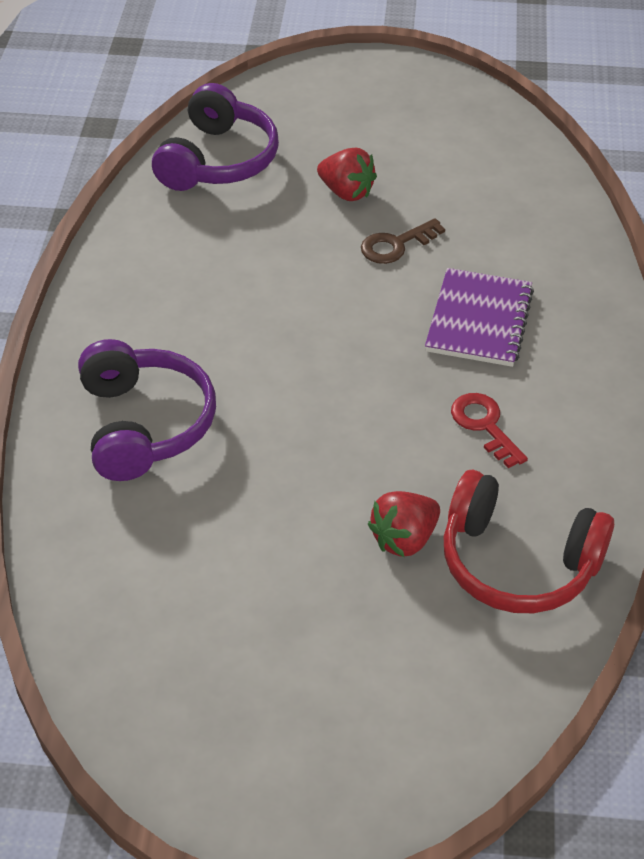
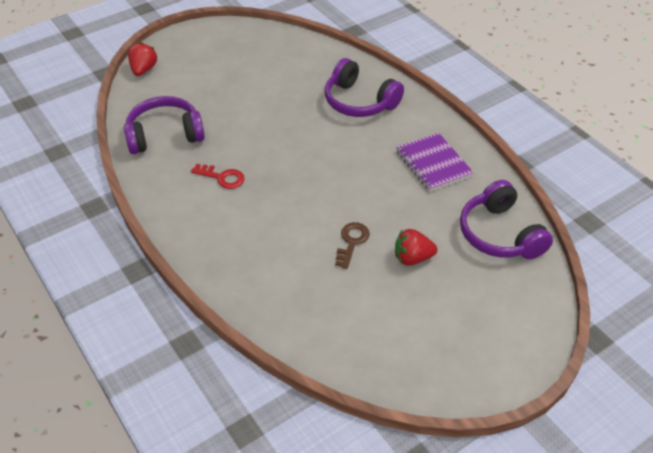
camera: 140 degrees right, 0 degrees up
(404, 539) = (216, 119): red strawberry -> red strawberry (143, 70)
(479, 320) = (269, 225): purple notebook -> purple notebook (433, 163)
(517, 562) = (164, 135): red headphones -> purple headphones

